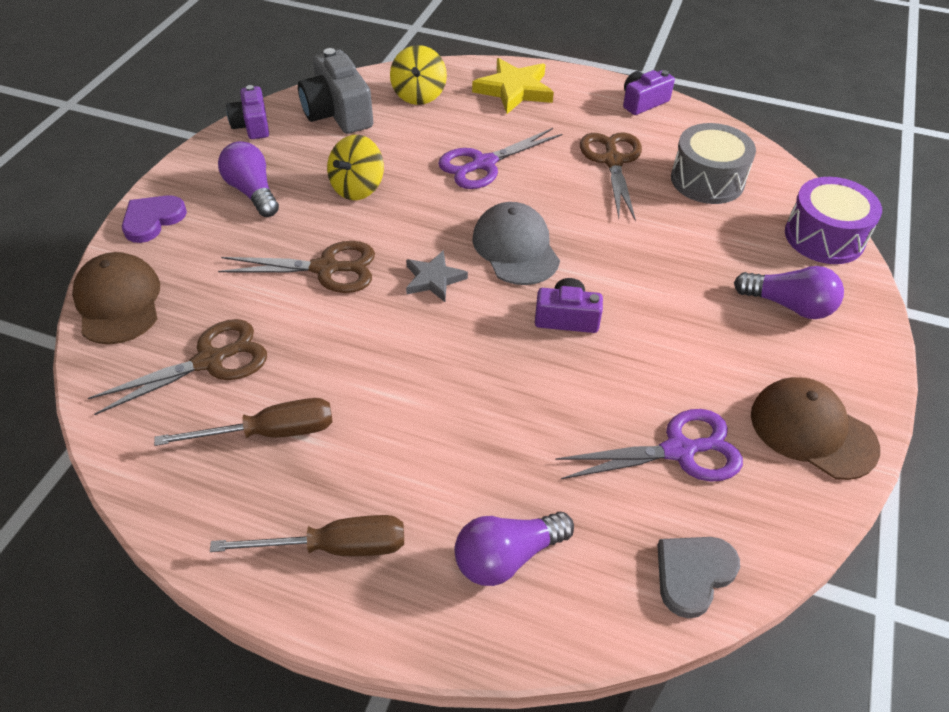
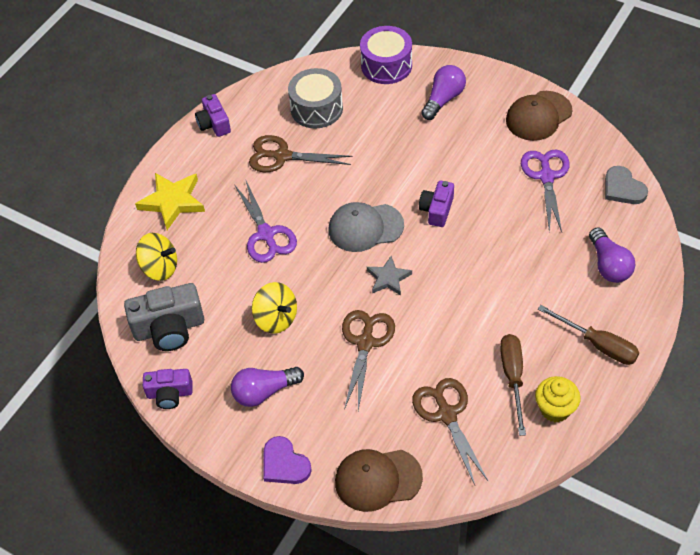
camera: 75 degrees left, 5 degrees up
(211, 491) = (555, 409): none -> yellow cupcake
(335, 547) = (598, 345): brown screwdriver -> brown screwdriver turned 120 degrees clockwise

